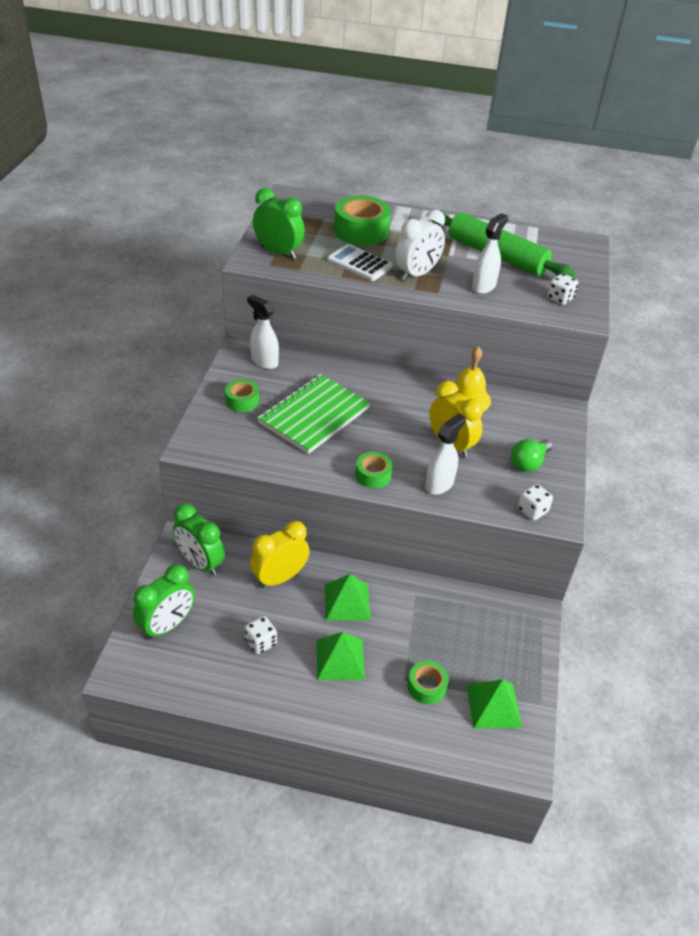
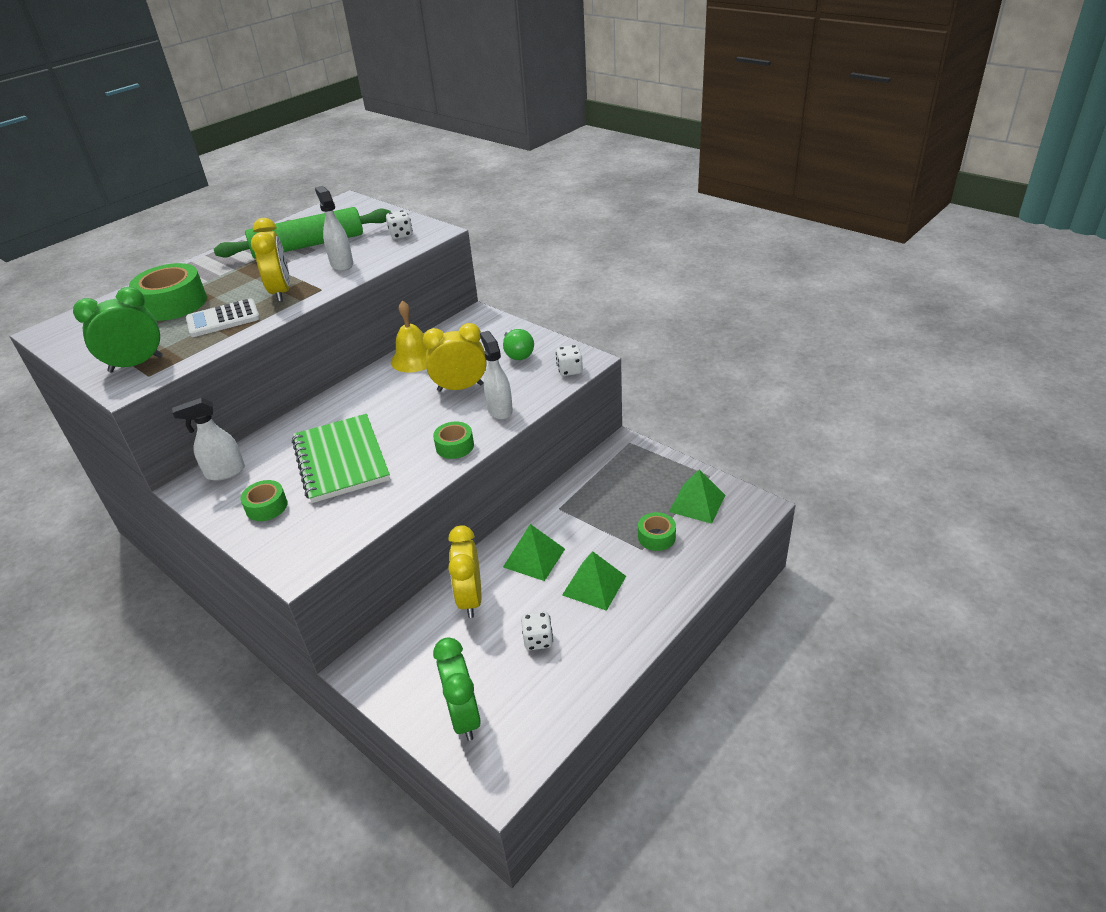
camera: 55 degrees left, 5 degrees down
(200, 563) = (402, 660): green clock -> none
(417, 274) = (281, 292): white clock -> yellow clock

